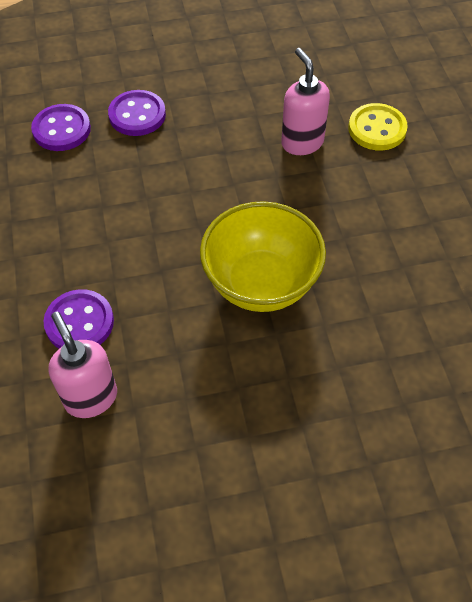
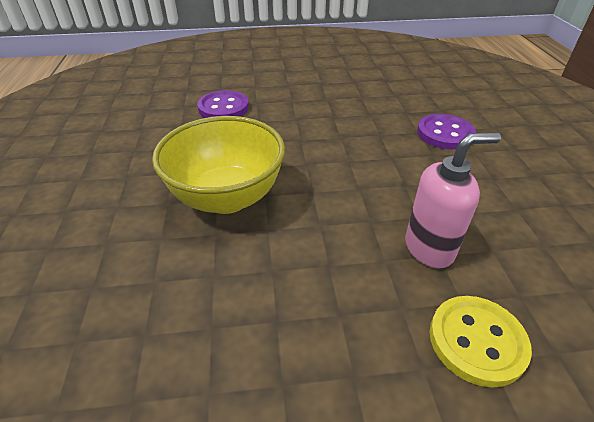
camera: 95 degrees right, 15 degrees down
(61, 129) = (417, 99): purple button -> none
(91, 397) = (160, 112): pink soap dispenser -> none

